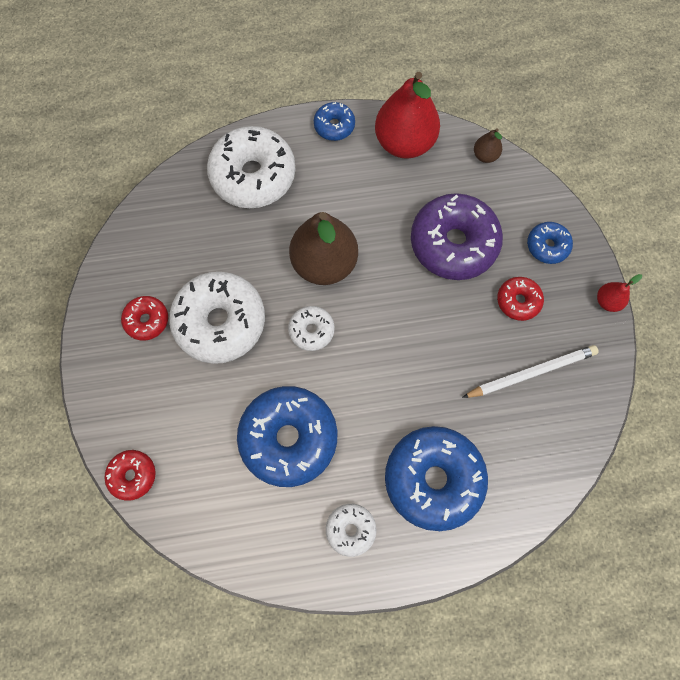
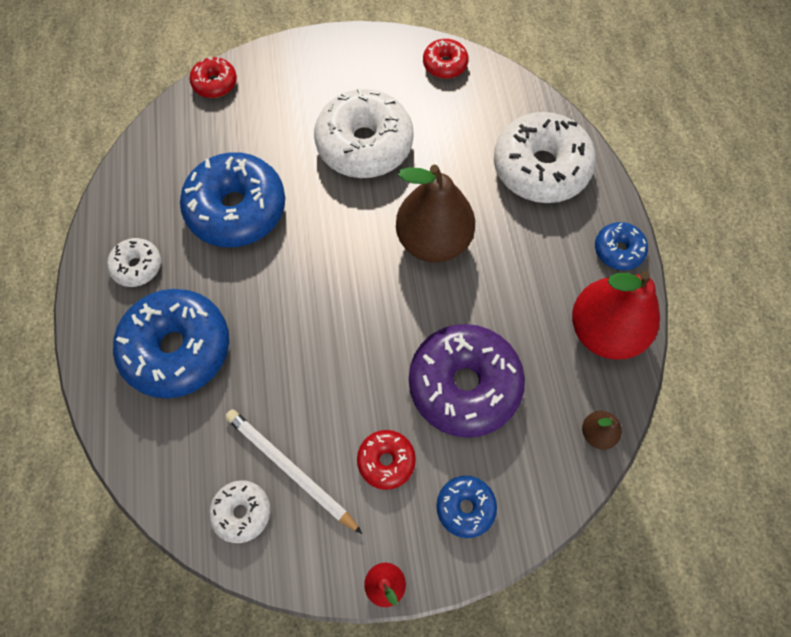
camera: 90 degrees right, 5 degrees down
(147, 320) = (367, 83): red donut -> red donut (445, 64)
(311, 330) = (353, 228): white donut -> white donut (242, 512)
(531, 373) = (291, 469): white pencil -> white pencil turned 150 degrees clockwise

